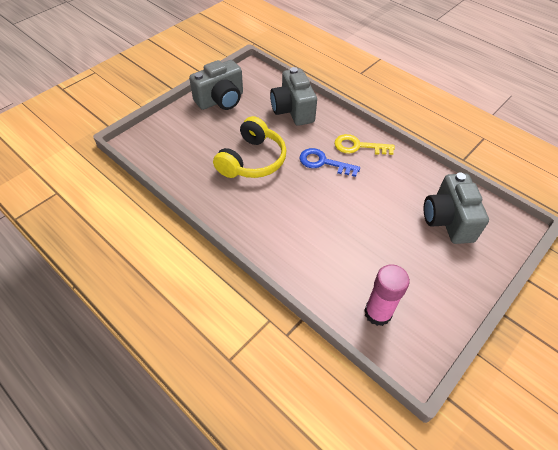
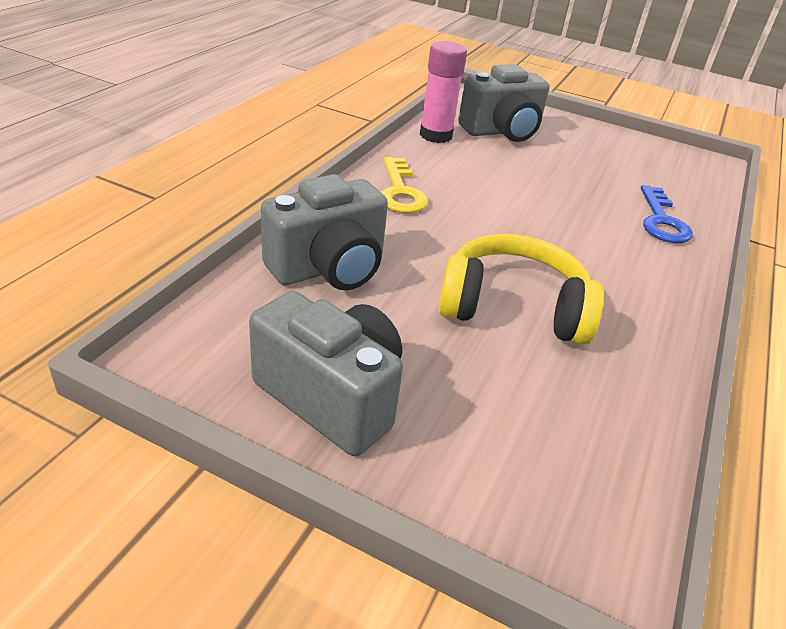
camera: 110 degrees left, 15 degrees down
(323, 162) = (462, 224): blue key -> blue key (661, 221)
(378, 313) = (680, 179): pink glue stick -> pink glue stick (435, 135)

